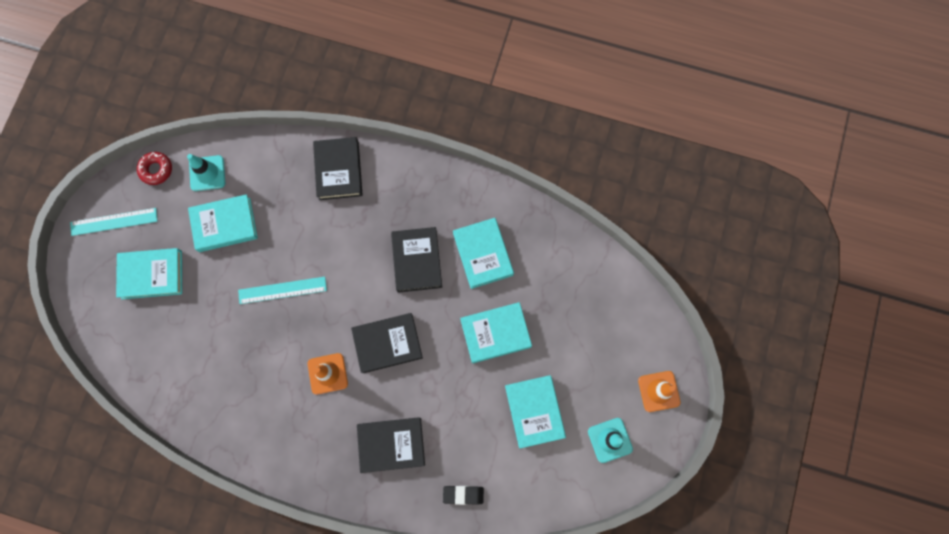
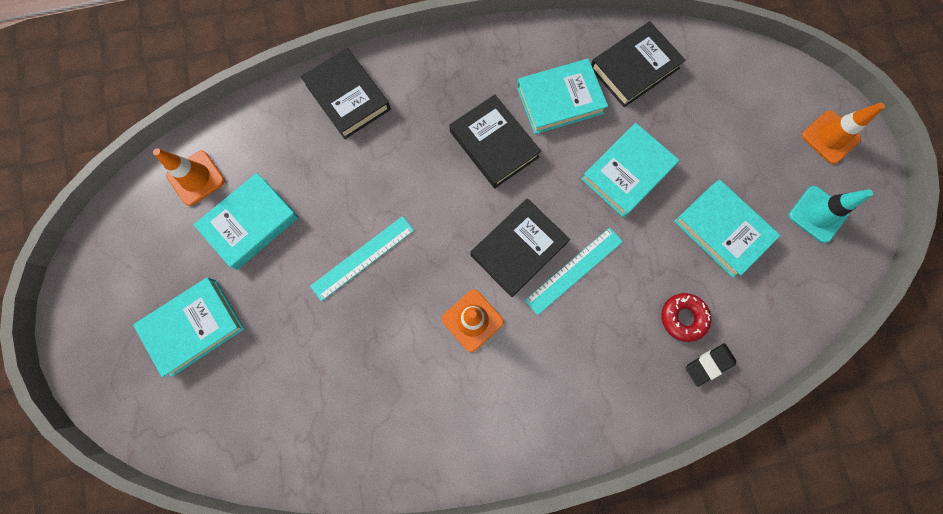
camera: 30 degrees left, 0 degrees up
(114, 222) = (111, 292): turquoise ruler -> turquoise ruler (574, 270)
(156, 170) = (131, 206): red donut -> red donut (683, 317)
(207, 173) = (196, 178): turquoise traffic cone -> orange traffic cone
(391, 444) = (594, 357): black book -> black book (634, 68)
(483, 254) = (560, 100): turquoise book -> turquoise book turned 60 degrees counterclockwise

